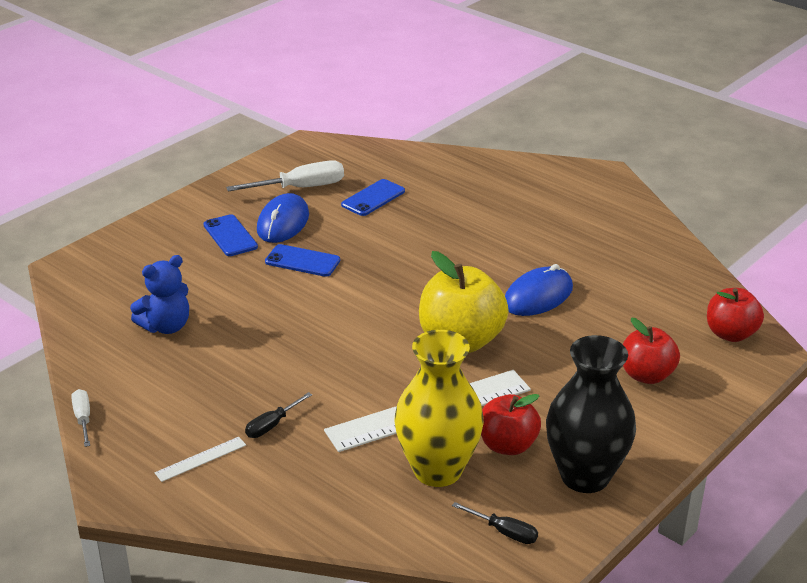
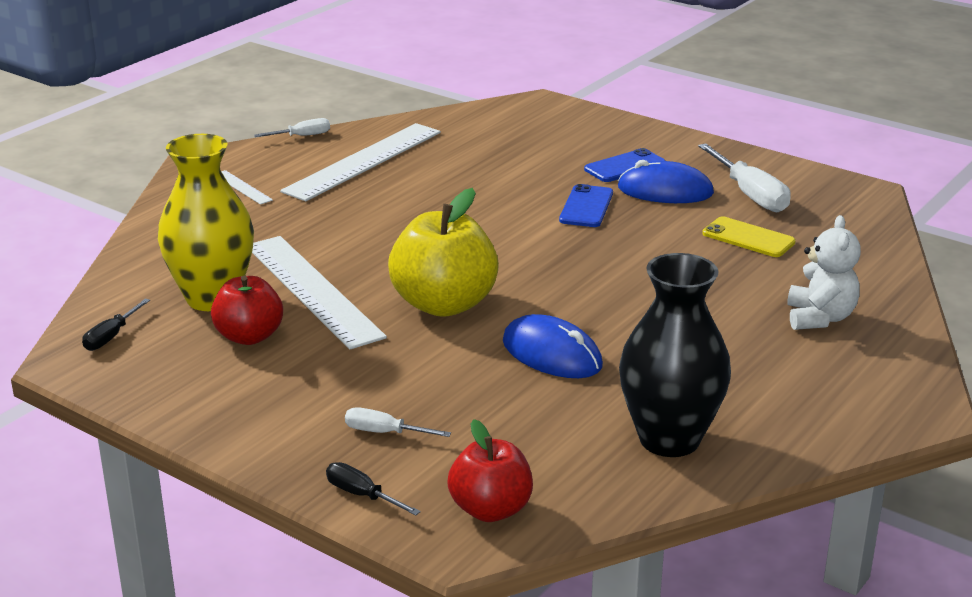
camera: 85 degrees right, 5 degrees down
(165, 377) = (364, 161): none -> white ruler
(166, 326) = (447, 153): blue teddy bear -> none
(272, 425) = (290, 213): black screwdriver -> black screwdriver (362, 495)
(373, 198) = (748, 238): blue phone -> yellow phone
(493, 188) = (819, 318): none -> white teddy bear
(585, 476) = (191, 384): black vase -> black vase (669, 439)
(646, 375) = (384, 432): red apple -> white screwdriver

